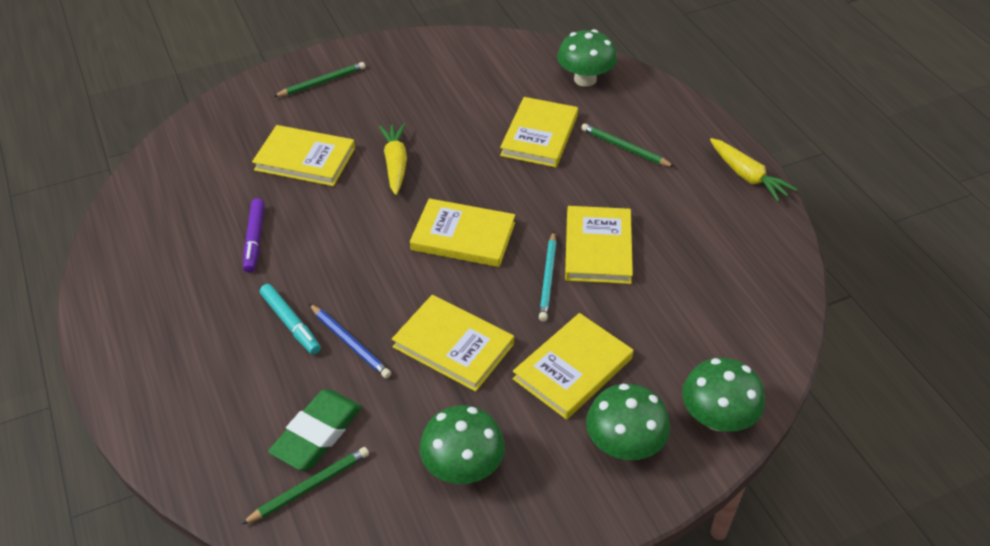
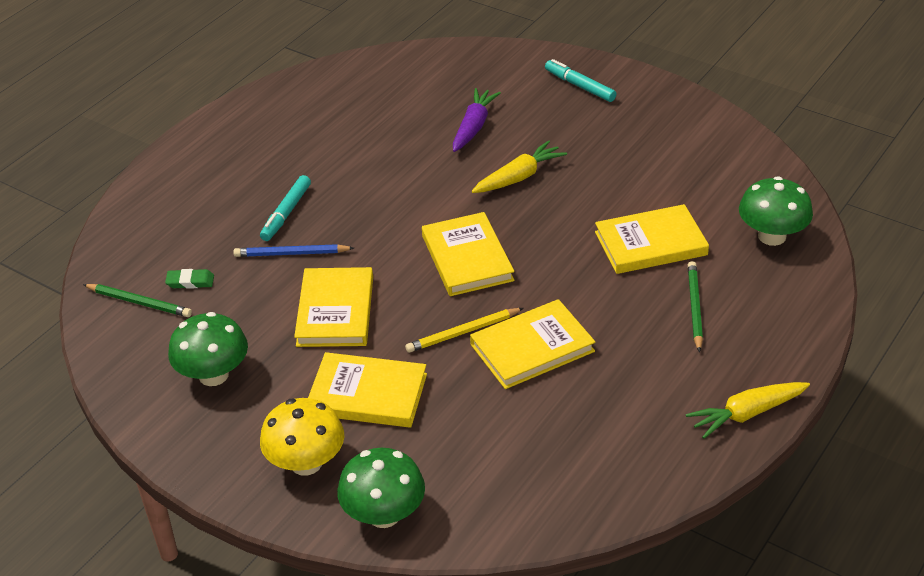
camera: 60 degrees right, 5 degrees down
(255, 239) = (357, 150): purple marker -> none
(305, 159) = (473, 127): yellow book -> purple carrot
(317, 433) = (190, 282): green eraser -> green eraser, size x0.51
(322, 82) = (579, 86): green pencil -> turquoise marker
(350, 343) = (291, 253): blue pencil -> blue pencil turned 75 degrees clockwise
(548, 278) = (463, 332): turquoise pencil -> yellow pencil
(624, 445) = (306, 463): green mushroom -> yellow mushroom
(747, 176) = (747, 414): yellow carrot -> yellow carrot turned 45 degrees clockwise

